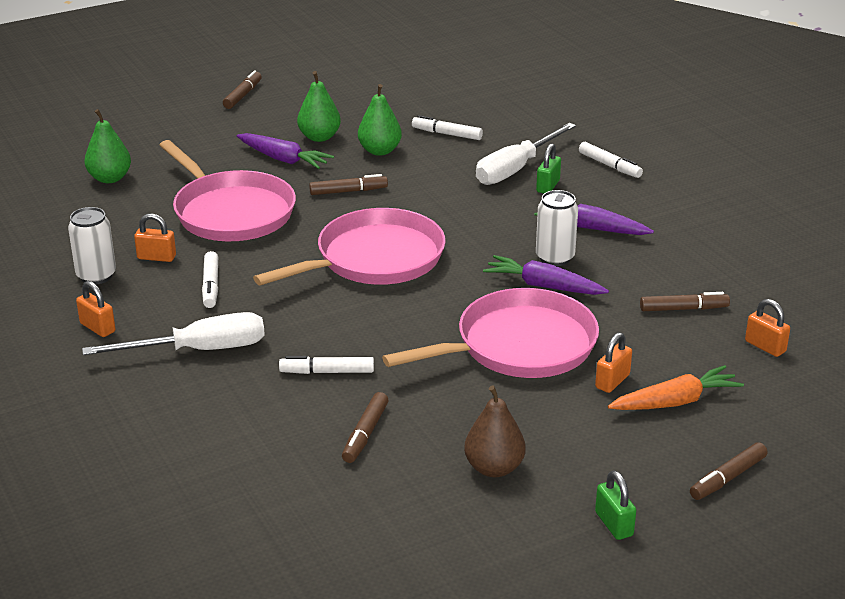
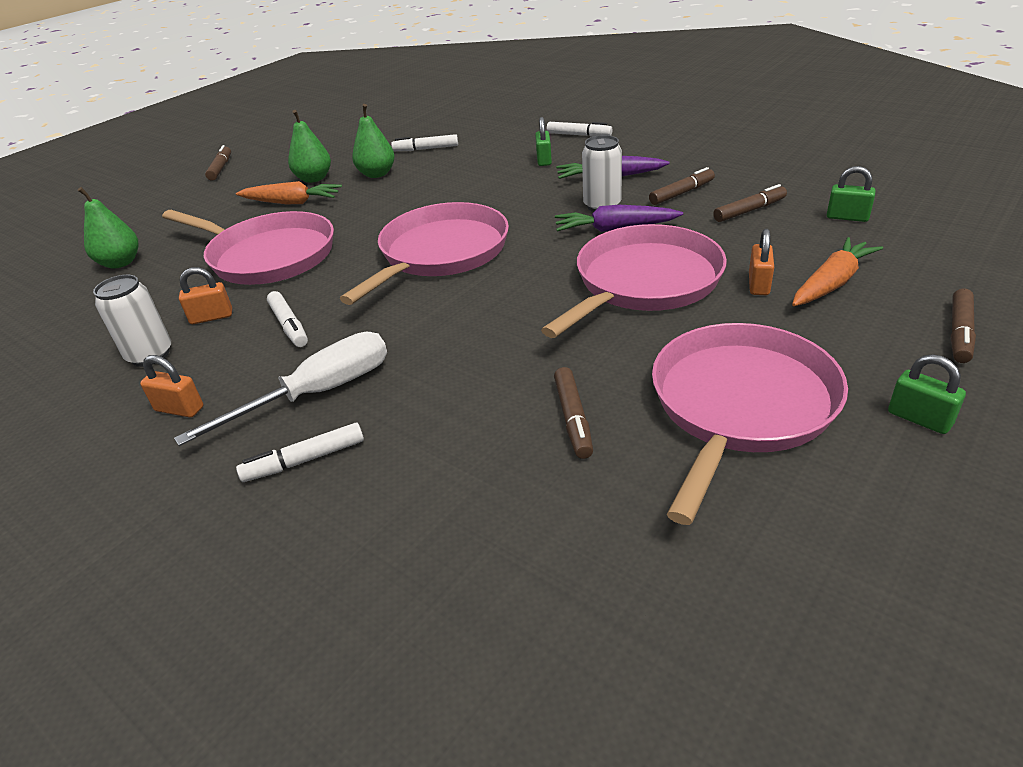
camera: 20 degrees left, 5 degrees up
(284, 159) = (292, 202): purple carrot -> orange carrot
(327, 372) = (477, 368): white marker -> white marker (304, 460)
(348, 191) = (372, 209): brown marker -> brown marker (681, 193)
(494, 468) = (740, 405): brown pear -> pink pan
(516, 169) = (506, 156): white screwdriver -> none
(765, 346) = (847, 217): orange padlock -> green padlock

